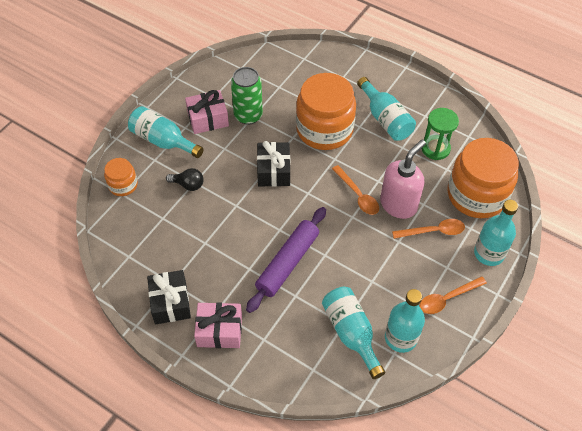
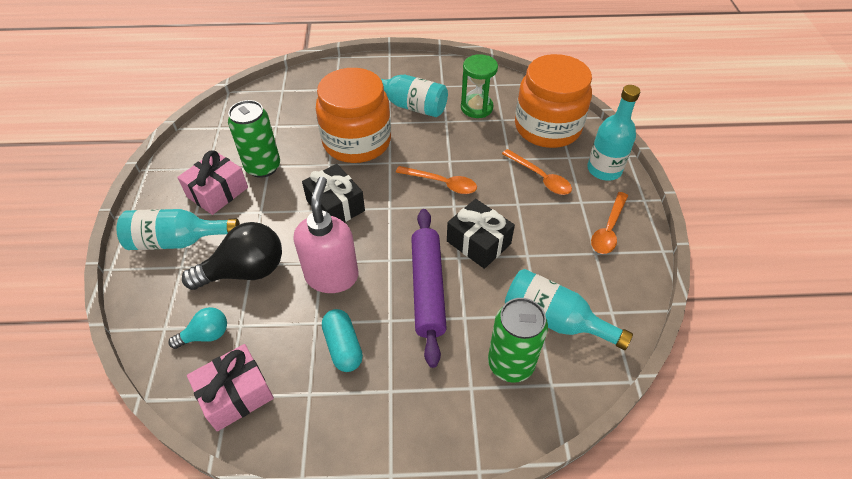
camera: 35 degrees left, 5 degrees down
(123, 185) = (158, 317): orange jar -> none
(141, 212) = (206, 335): none -> turquoise light bulb
(170, 303) = (326, 419): black gift -> black gift (478, 242)
(188, 185) = (245, 271): black light bulb -> black light bulb, size x1.83
(210, 267) = (343, 346): none -> turquoise capsule
(219, 331) = (413, 412): pink gift -> pink gift (236, 394)
(299, 341) = (510, 363): none -> green can
(398, 205) = (488, 171): pink soap dispenser -> pink soap dispenser (332, 276)
(401, 338) = (603, 292): turquoise bottle -> none
(433, 231) = (540, 177): orange spoon -> orange spoon turned 90 degrees clockwise

